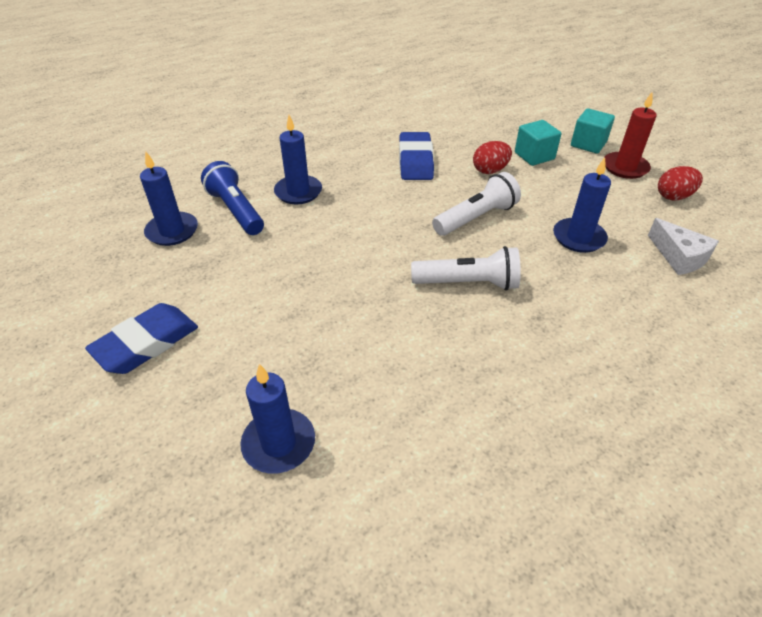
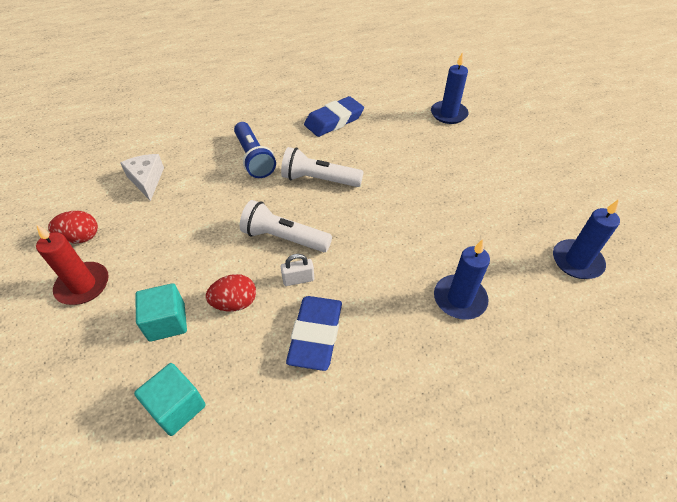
camera: 170 degrees left, 5 degrees up
(146, 343) = (545, 167): blue eraser -> blue eraser (334, 121)
(236, 211) = (522, 280): blue flashlight -> blue flashlight (254, 158)
(445, 189) = (298, 279): none -> white padlock
(476, 218) = (284, 238): white flashlight -> white flashlight turned 45 degrees clockwise
(578, 238) = (208, 206): blue candle -> none
(588, 144) = (82, 336): turquoise cube -> turquoise cube (177, 407)

